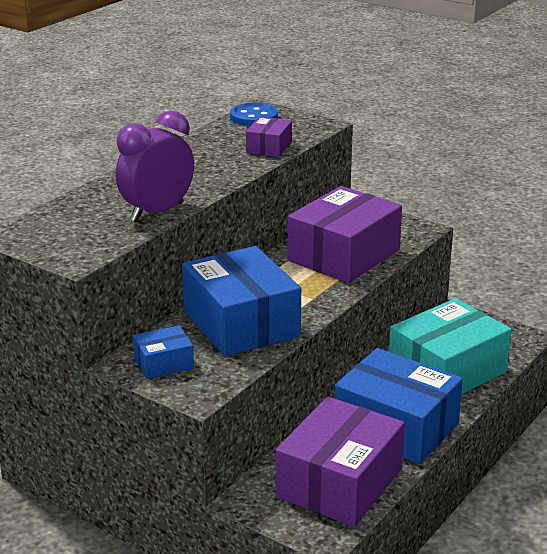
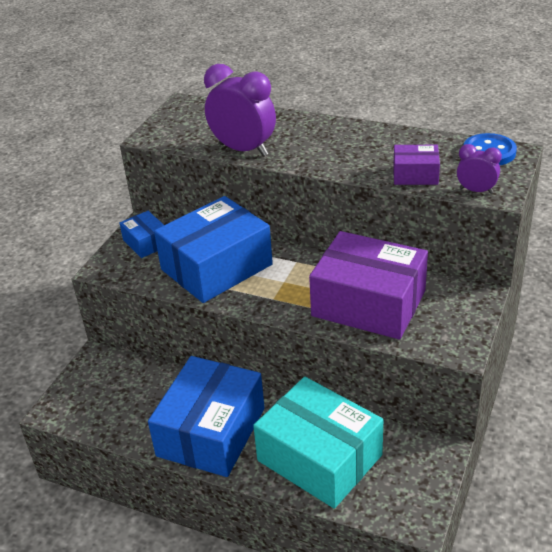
camera: 80 degrees right, 10 degrees up
(311, 131) = (476, 191): none -> purple clock
(339, 482) = (123, 407): purple box -> none

